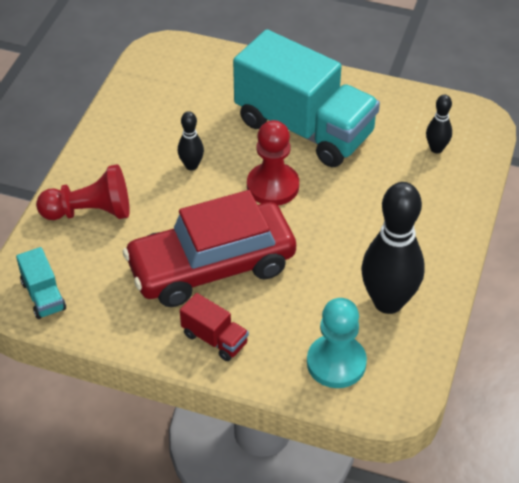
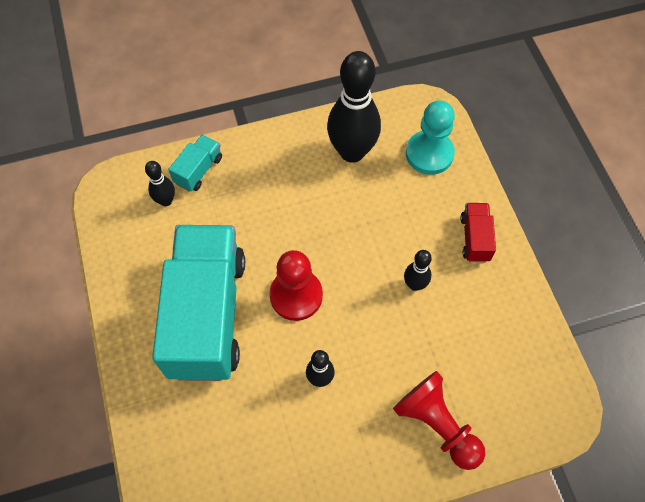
camera: 125 degrees left, 15 degrees up
(43, 295) = (545, 390): turquoise truck -> turquoise truck (198, 170)
(211, 267) = (414, 284): red car -> black bowling pin

